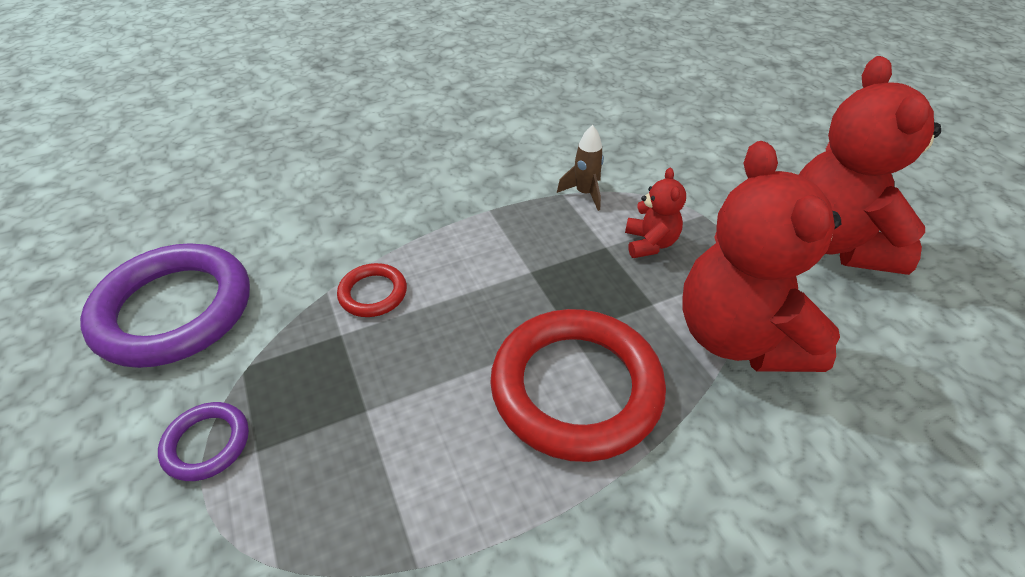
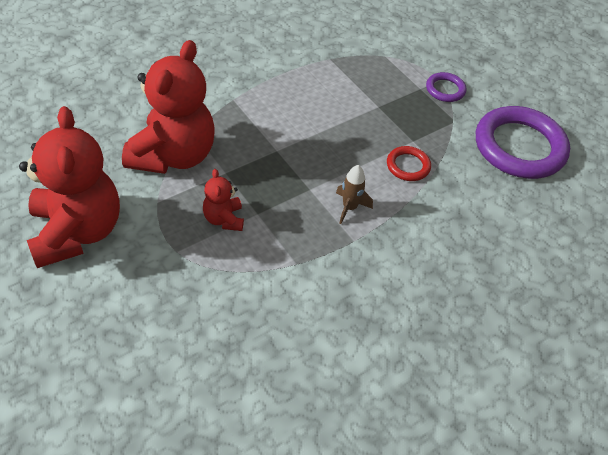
camera: 165 degrees right, 5 degrees up
(576, 388) = (271, 123): red ring -> none
(585, 193) = (277, 265): brown rocket -> brown rocket (349, 208)
(738, 337) = (173, 155): red teddy bear -> red teddy bear turned 45 degrees clockwise

